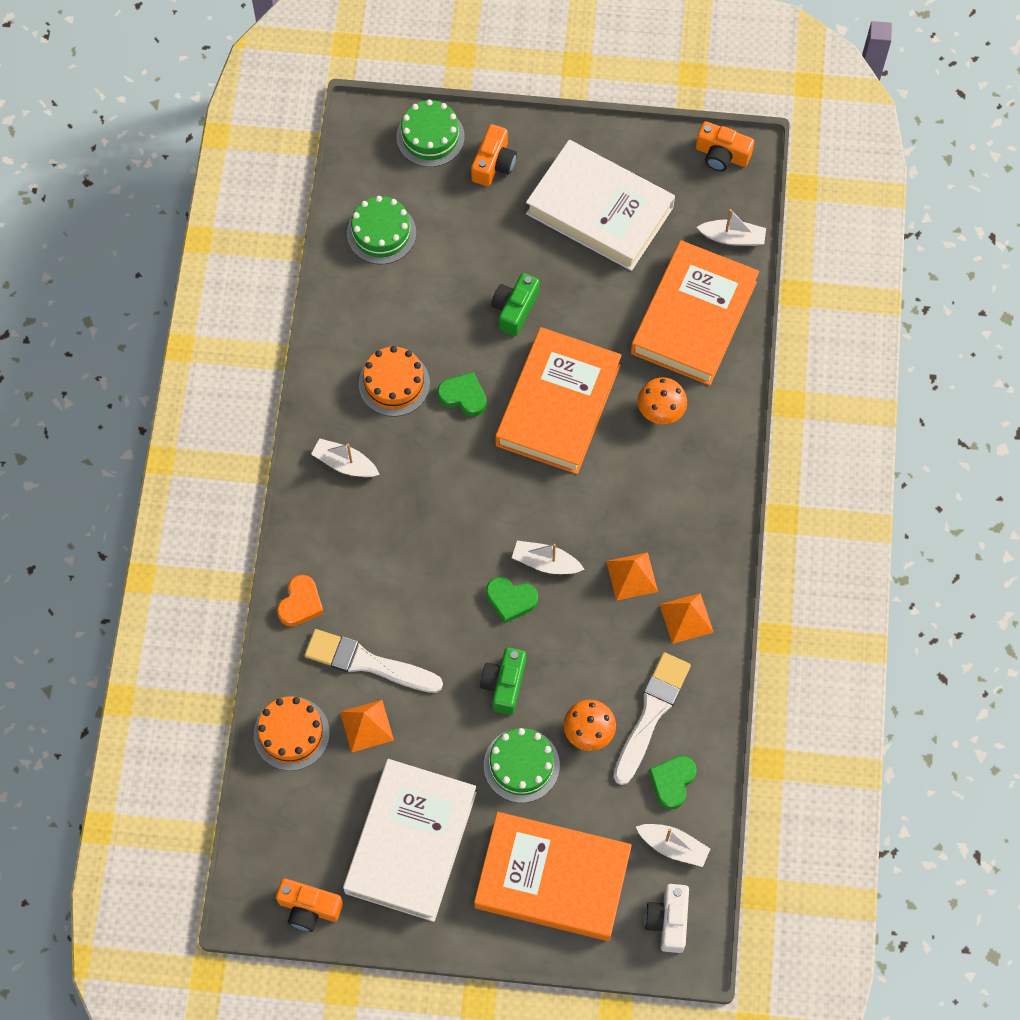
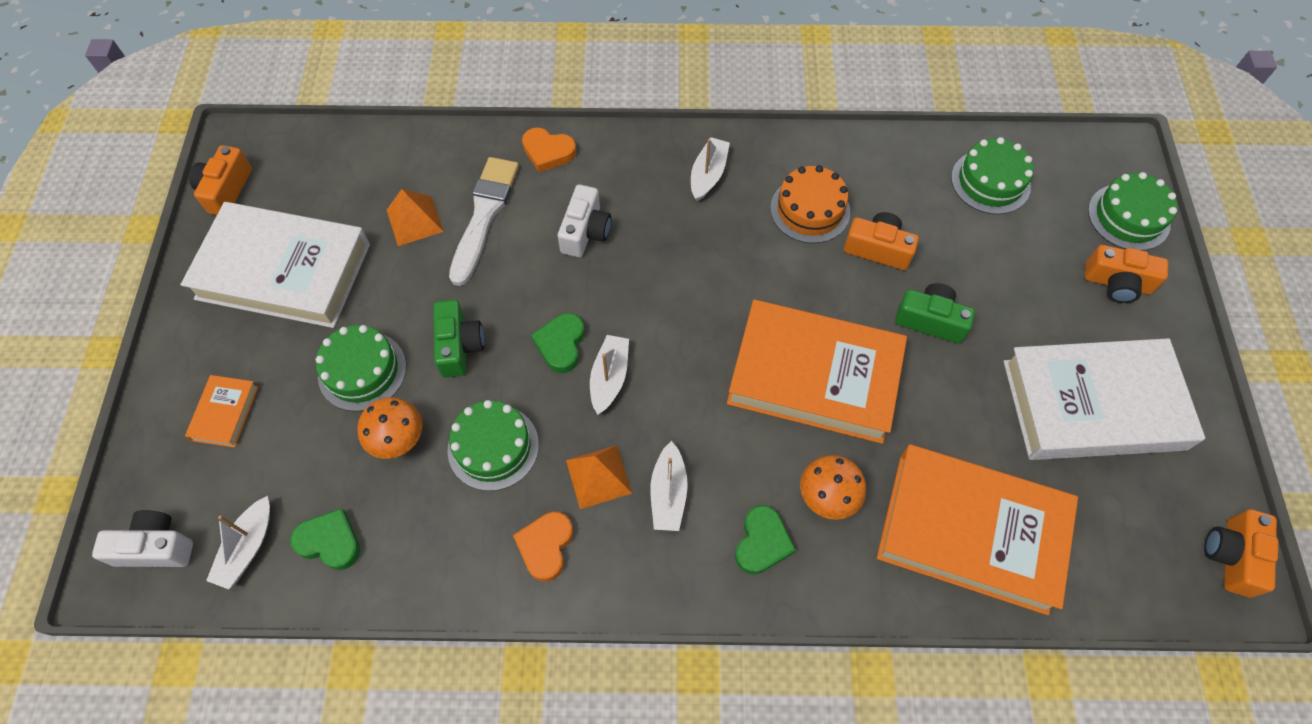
camera: 85 degrees right, 5 degrees down
(291, 733) = (409, 158): orange cake -> none
(396, 574) = (585, 231): none -> white camera
(441, 336) = (878, 249): none -> orange camera
(463, 396) = (807, 277): green heart -> green heart (762, 543)
(504, 684) = (459, 346): green camera -> green camera turned 75 degrees clockwise
(552, 879) = (225, 413): orange book -> orange book, size x0.42
(599, 210) = (1093, 405): white book -> white book turned 60 degrees clockwise
(601, 656) = (493, 447): none -> green cake
(651, 714) = (419, 511): white brush -> none
(686, 618) = (545, 546): orange pyramid -> orange heart
(732, 237) = (1107, 578): white boat -> white boat (668, 493)

